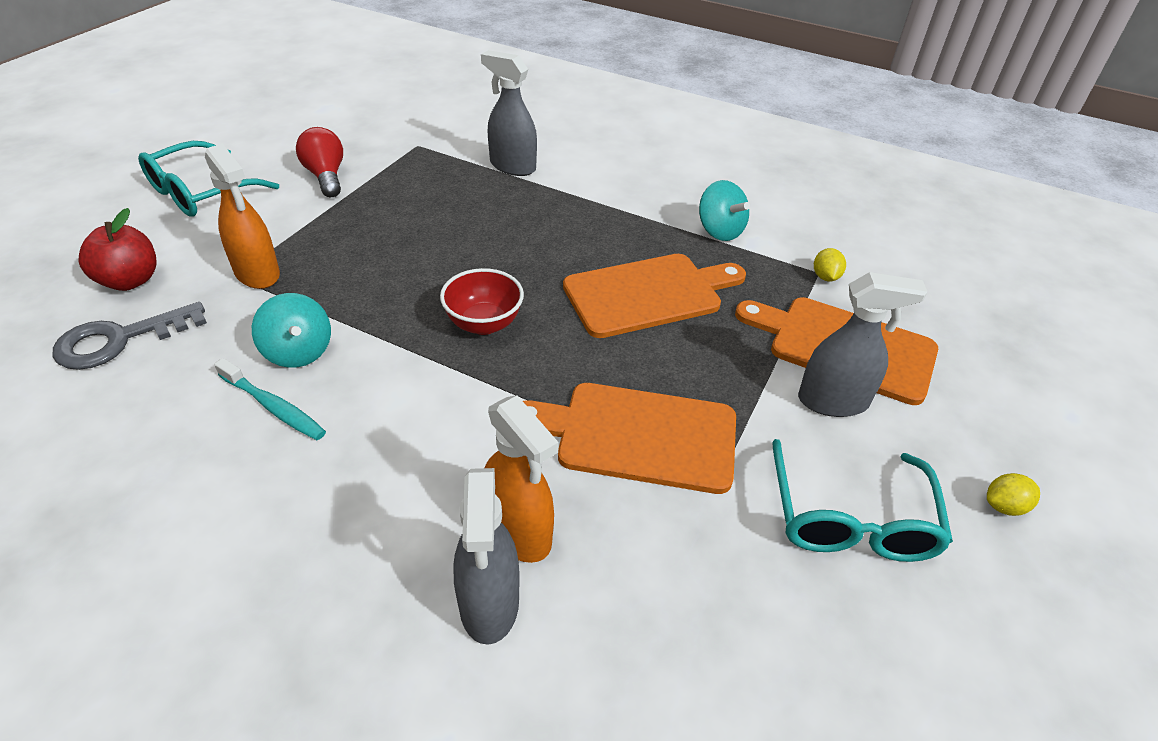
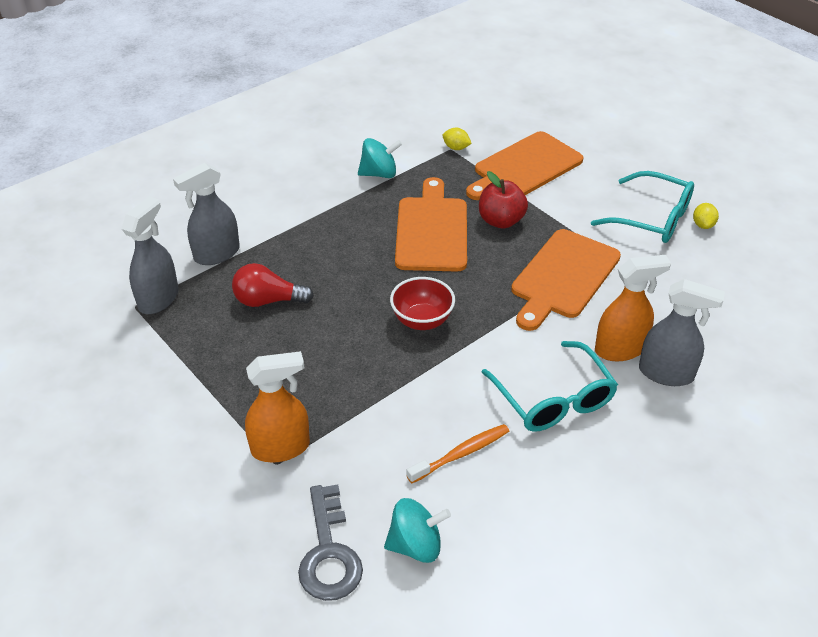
camera: 65 degrees left, 0 degrees up
(130, 280) = (238, 544): red apple -> red apple (501, 221)
(200, 192) = (107, 481): turquoise glasses -> turquoise glasses (553, 399)
(274, 407) = (461, 454): turquoise toothbrush -> orange toothbrush
(298, 352) = (403, 432): turquoise spinning top -> turquoise spinning top (416, 545)
(326, 176) = (145, 380): red light bulb -> red light bulb (268, 300)
(833, 401) = (567, 190): grey spray bottle -> grey spray bottle (159, 299)
(1004, 506) = (661, 164): yellow lemon -> yellow lemon (703, 225)

